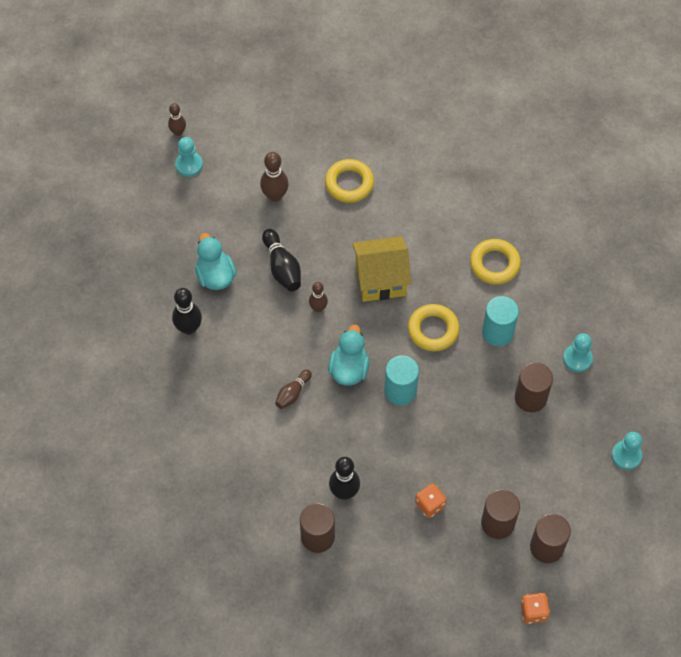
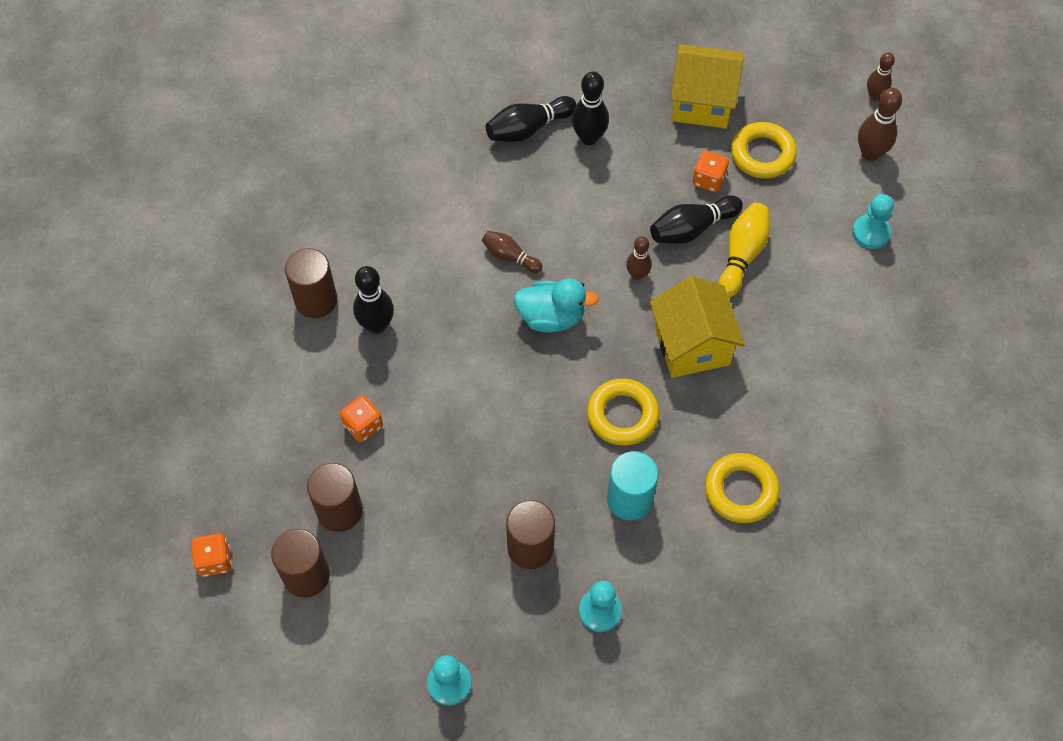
camera: 85 degrees right, 0 degrees up
(167, 246) = (702, 103): none -> yellow house
(174, 371) = (528, 129): none -> black bowling pin
(189, 165) = (827, 112): turquoise pawn -> turquoise pawn (870, 233)
(215, 276) = (667, 157): turquoise duck -> none
(240, 251) = (708, 180): none -> orange dice
(275, 196) = (800, 211): brown bowling pin -> brown bowling pin (870, 153)
(309, 238) = (741, 255): none -> yellow bowling pin
(349, 184) = (838, 296): yellow ring -> yellow ring (762, 154)
(400, 391) = (525, 380): turquoise cylinder -> none

